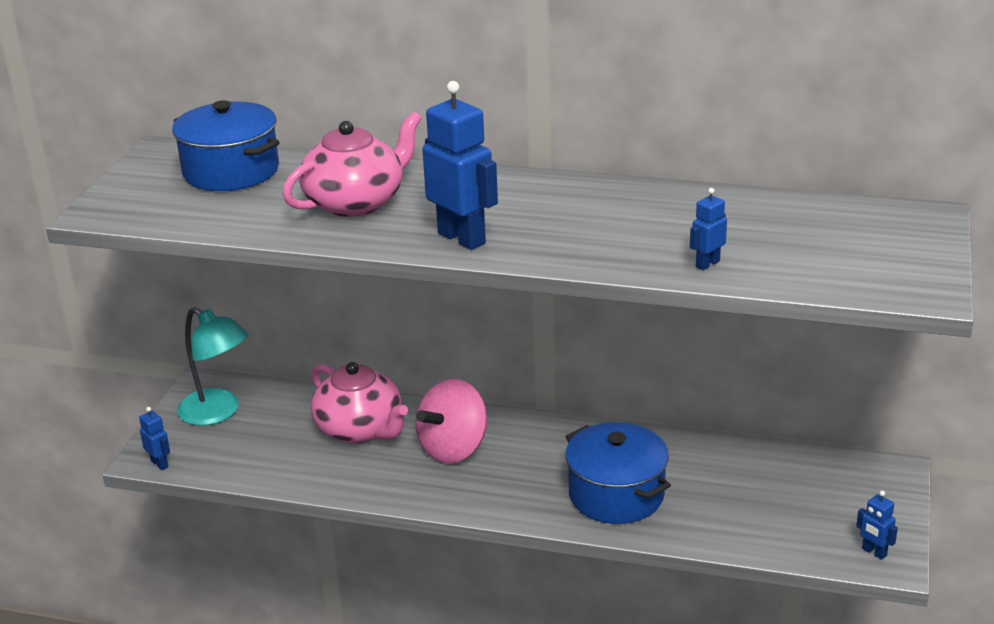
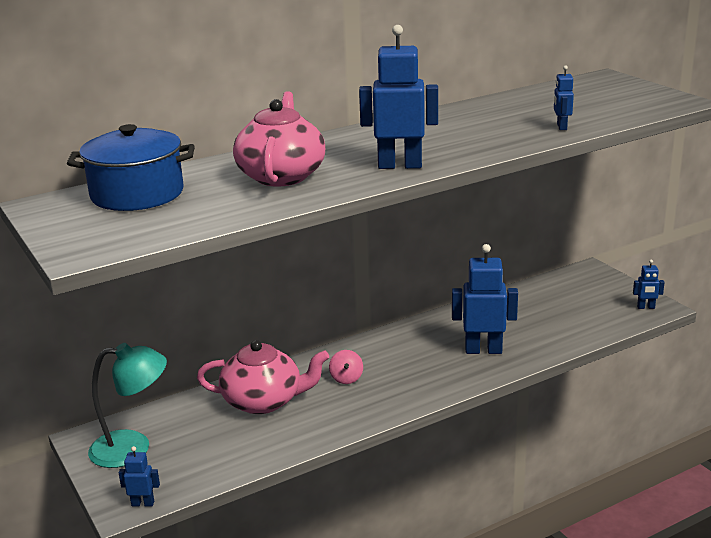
camera: 45 degrees left, 5 degrees down
(453, 448) = (346, 378): pink spinning top -> pink spinning top, size x0.48
(616, 495) = (483, 350): blue pot -> blue robot

